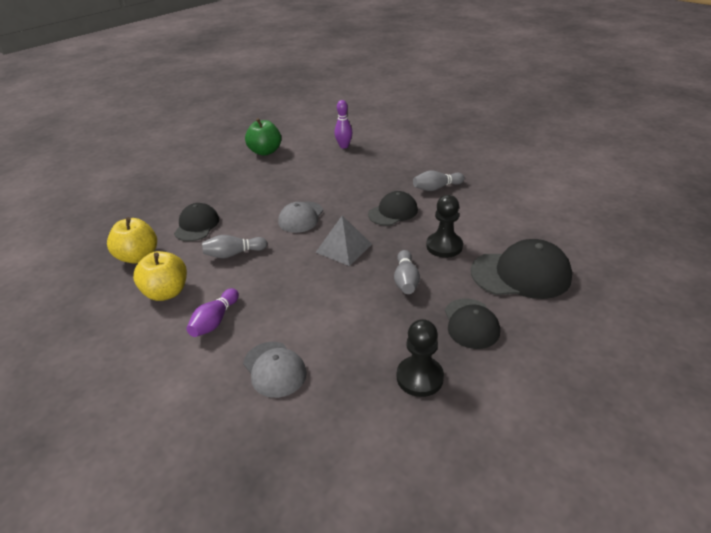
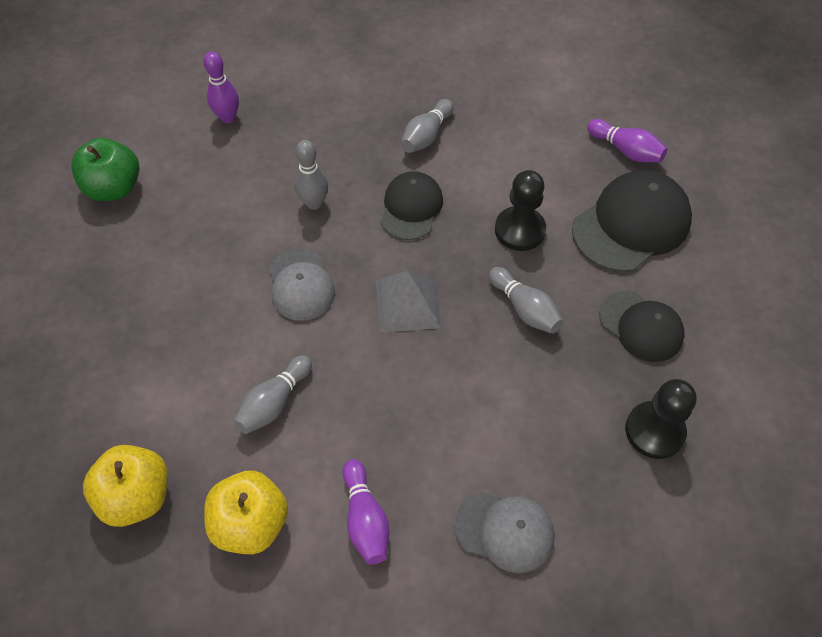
camera: 40 degrees left, 20 degrees up
(197, 225) = (164, 387): black cap -> none
(345, 191) = (314, 203): none -> grey bowling pin
(557, 240) = (625, 150): none -> purple bowling pin

